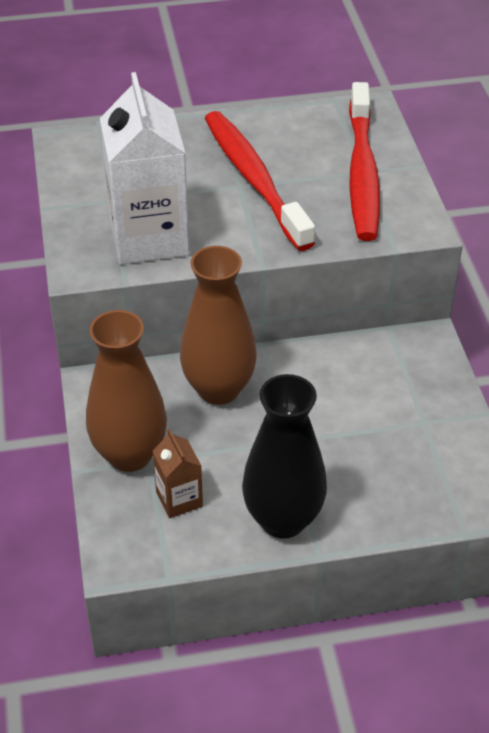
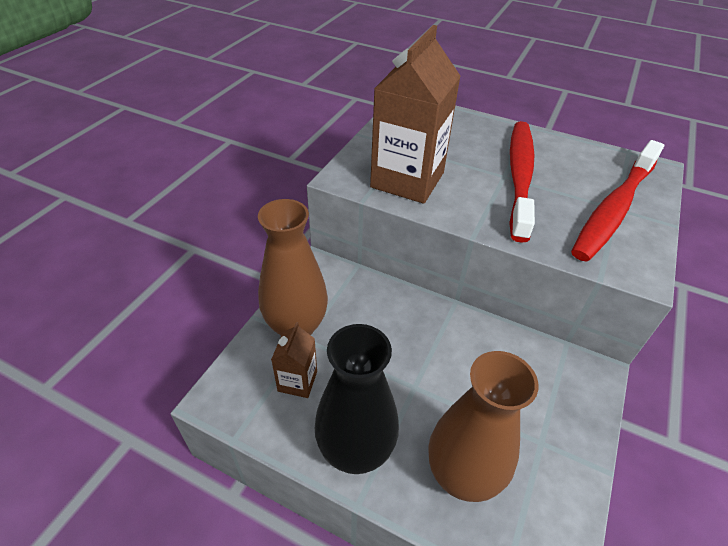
camera: 35 degrees right, 0 degrees up
(149, 237) = (407, 180): white carton -> brown carton
(219, 389) = (397, 316): brown vase -> brown vase (462, 475)

